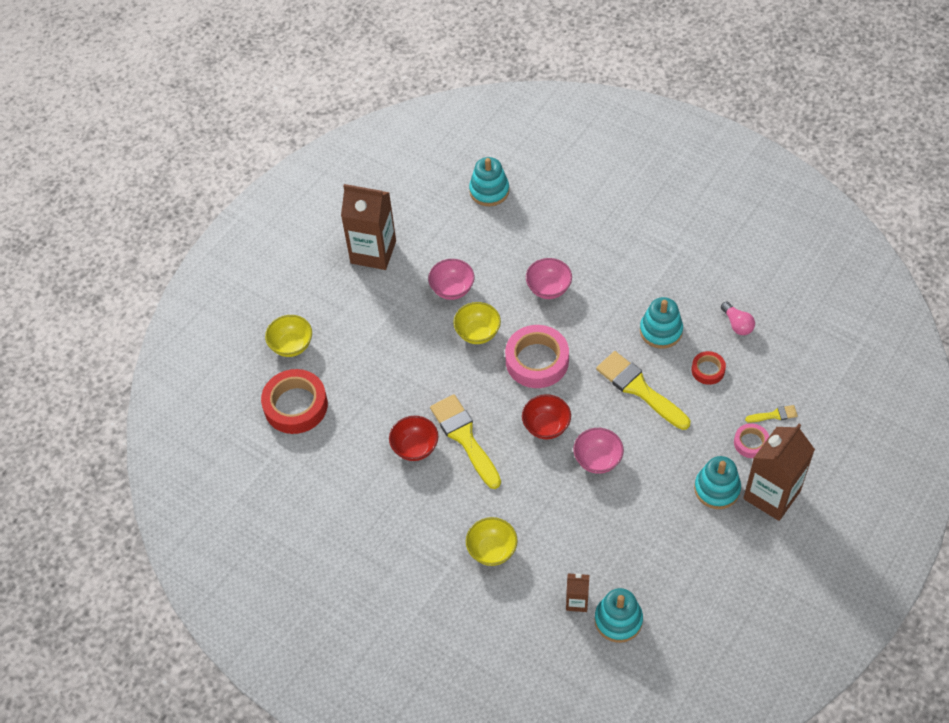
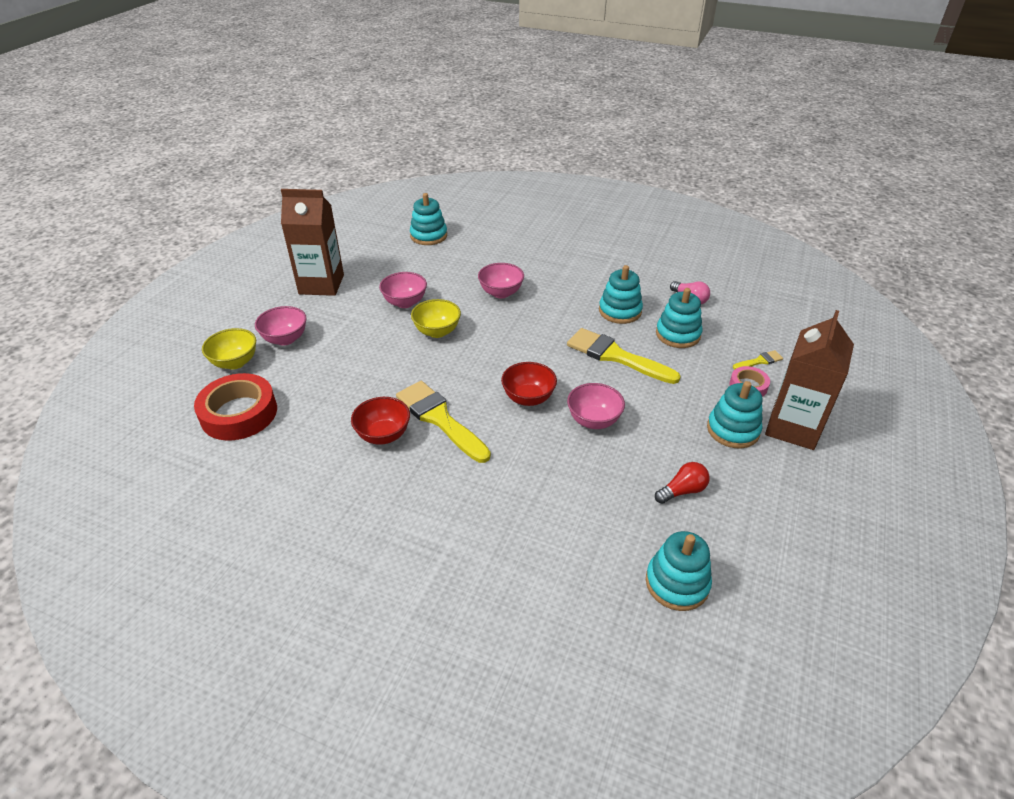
camera: 15 degrees left, 15 degrees down
(336, 322) = (285, 339): none -> pink bowl
(492, 550) = (495, 527): yellow bowl -> none
(537, 361) = (504, 346): pink tape -> none
(577, 601) = (617, 569): brown carton -> none
(651, 542) = (682, 491): none -> red light bulb
(708, 370) = (678, 334): red tape -> turquoise stacking toy

